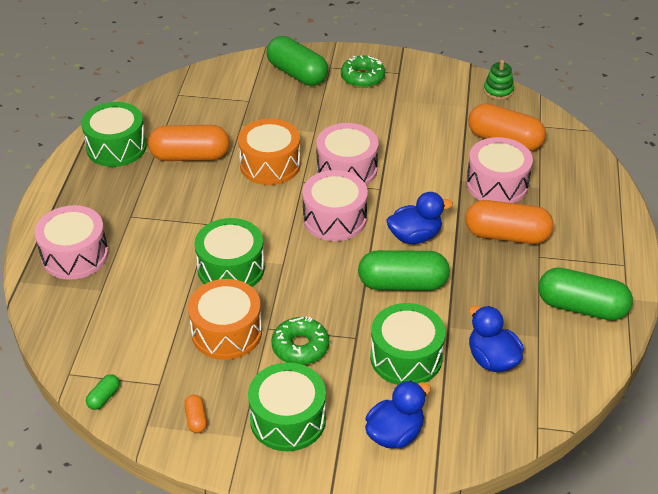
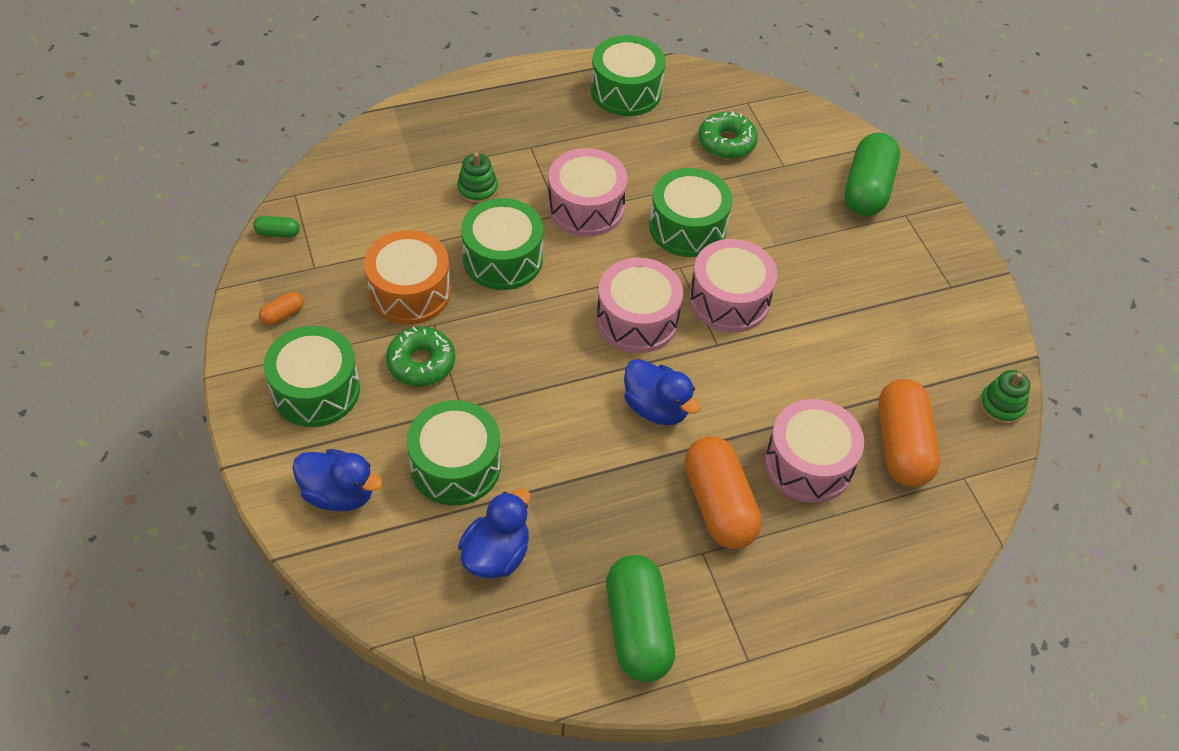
camera: 60 degrees right, 10 degrees up
(75, 255) = (449, 130): pink drum -> pink drum (586, 207)
(151, 260) = (477, 189): none -> green stacking toy
(190, 156) = (653, 154): orange capsule -> none
(270, 165) = (687, 227): orange drum -> green drum
(362, 77) = (911, 253): green donut -> green donut (726, 142)
(402, 284) = (569, 423): green capsule -> none

